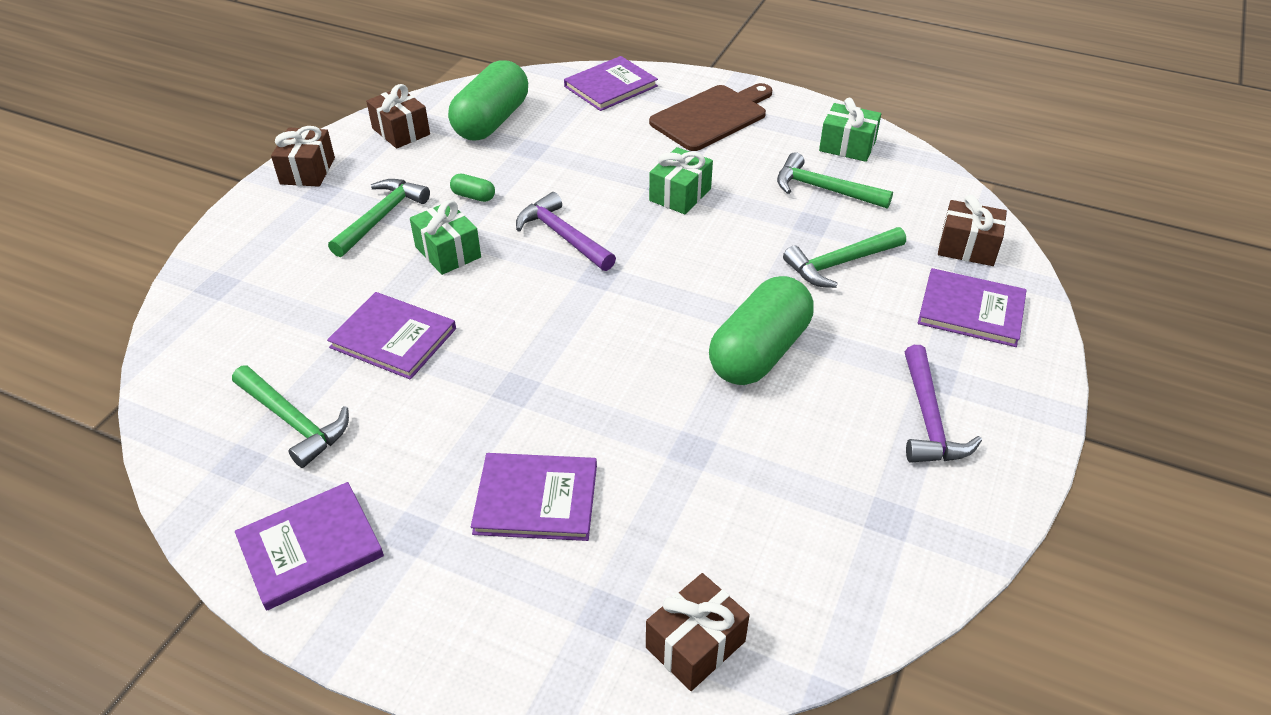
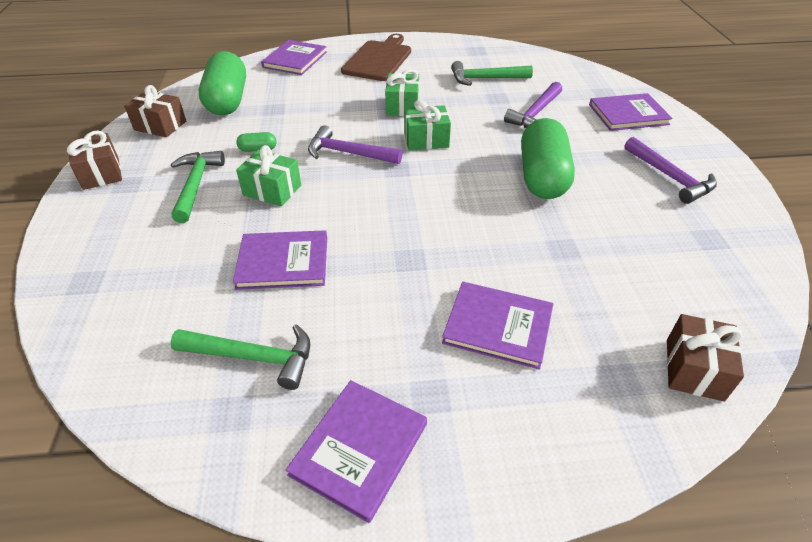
camera: 30 degrees left, 0 degrees up
(536, 499) = (498, 326): purple book -> purple book turned 45 degrees clockwise
(840, 263) = (535, 114): green hammer -> purple hammer
(847, 146) = (474, 53): green gift -> green gift (426, 140)
(967, 247) = (591, 84): brown gift -> none

